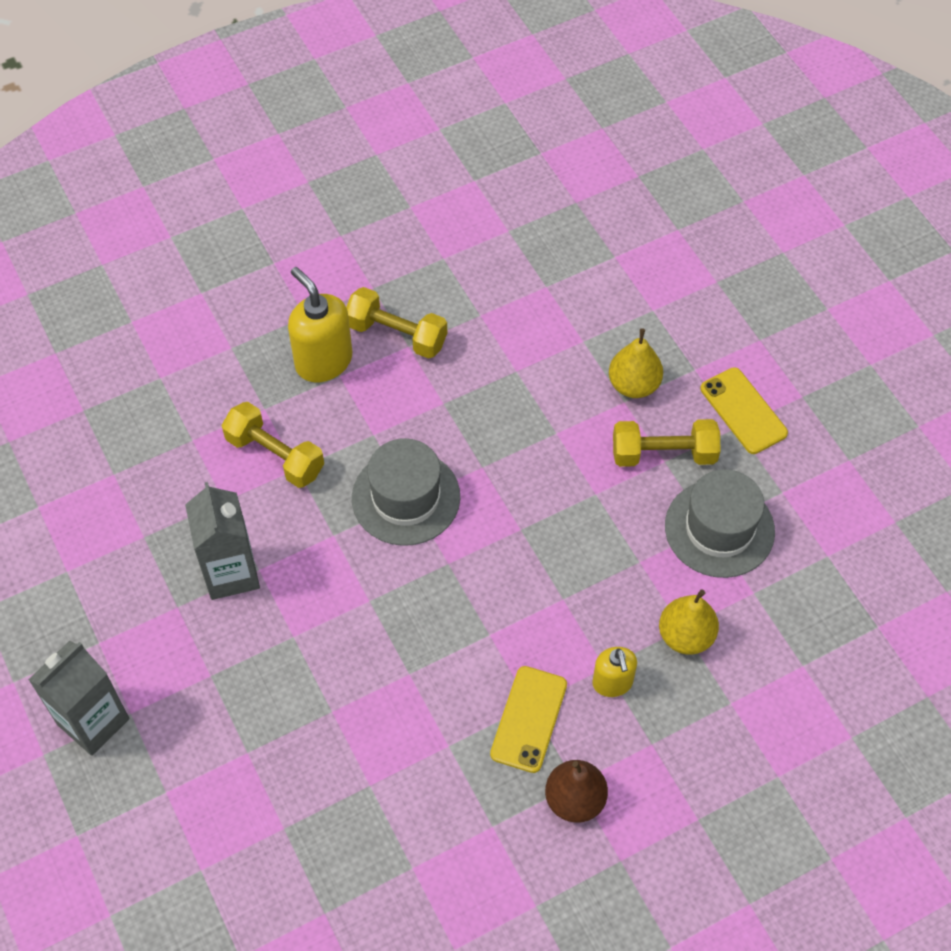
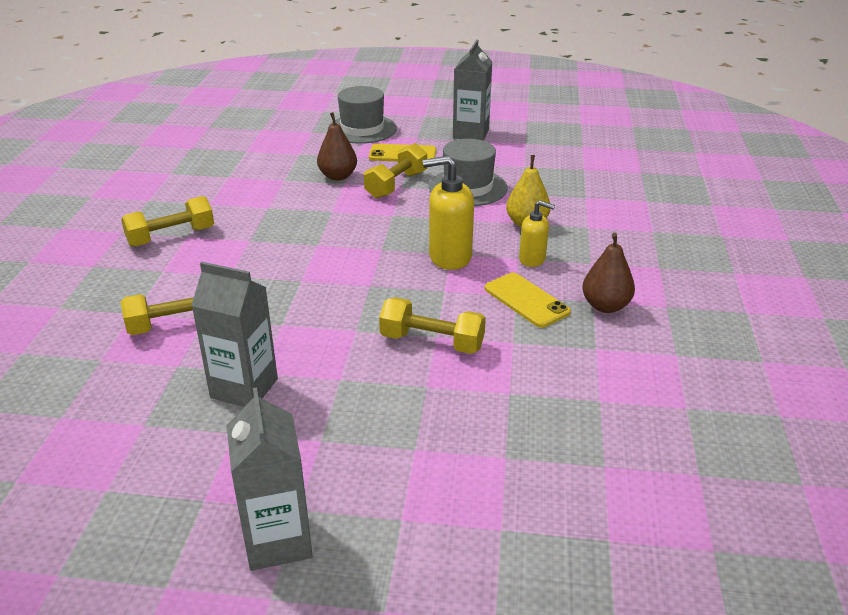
camera: 55 degrees left, 25 degrees down
(323, 361) = (140, 272): yellow soap dispenser -> yellow soap dispenser (449, 257)
(397, 676) = (432, 342): none -> yellow dumbbell
(406, 497) = (296, 282): grey hat -> grey hat (362, 129)
(634, 385) = (338, 176): yellow pear -> brown pear
(865, 447) = (471, 134): none -> grey carton

